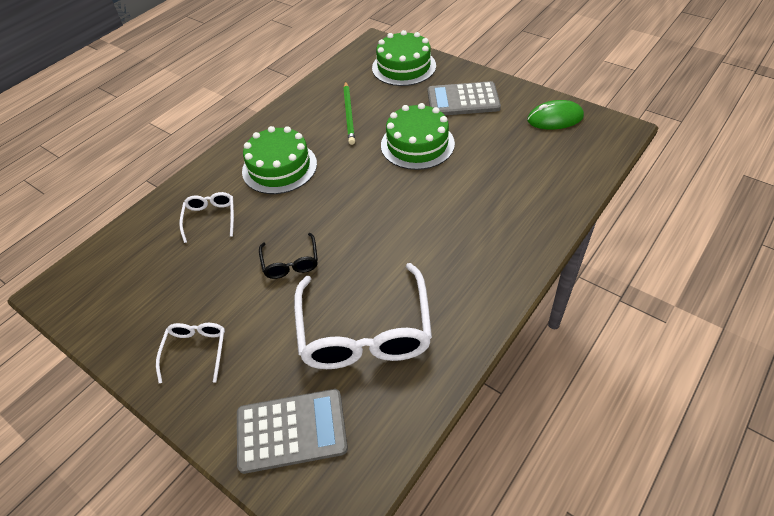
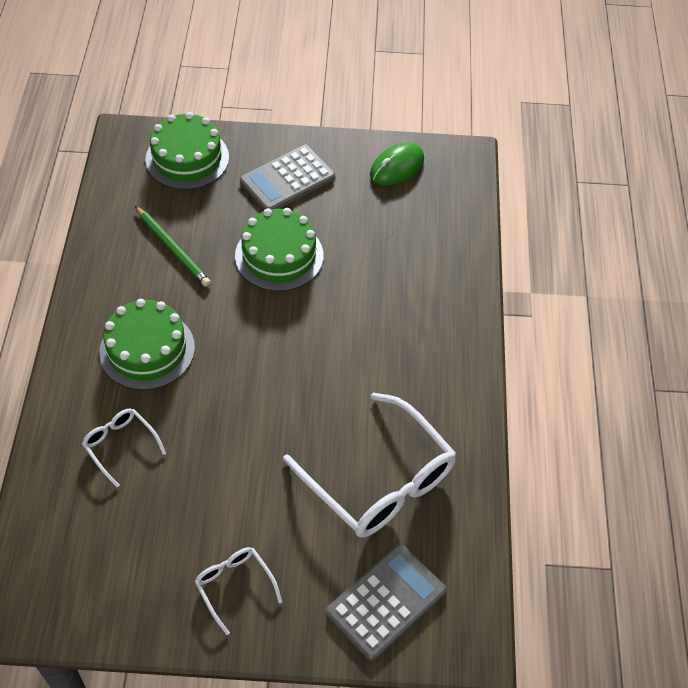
camera: 40 degrees left, 5 degrees up
(290, 262) = (252, 450): black glasses -> none

